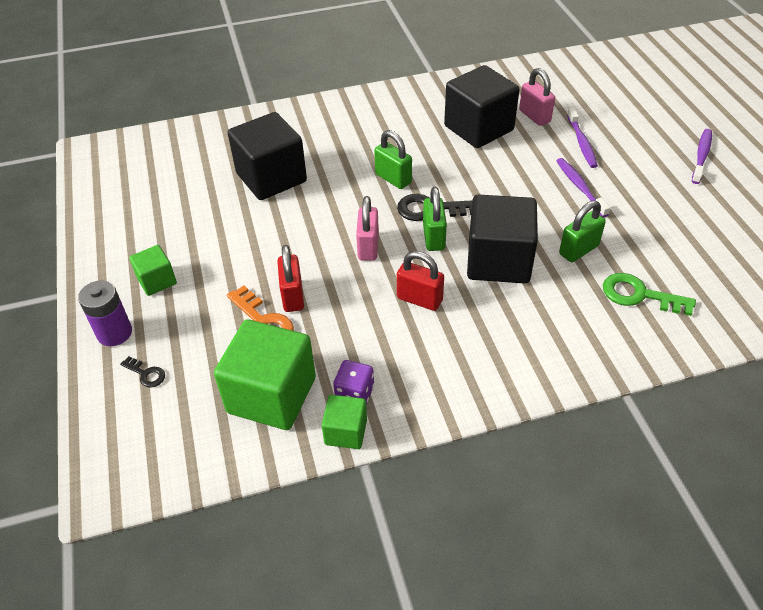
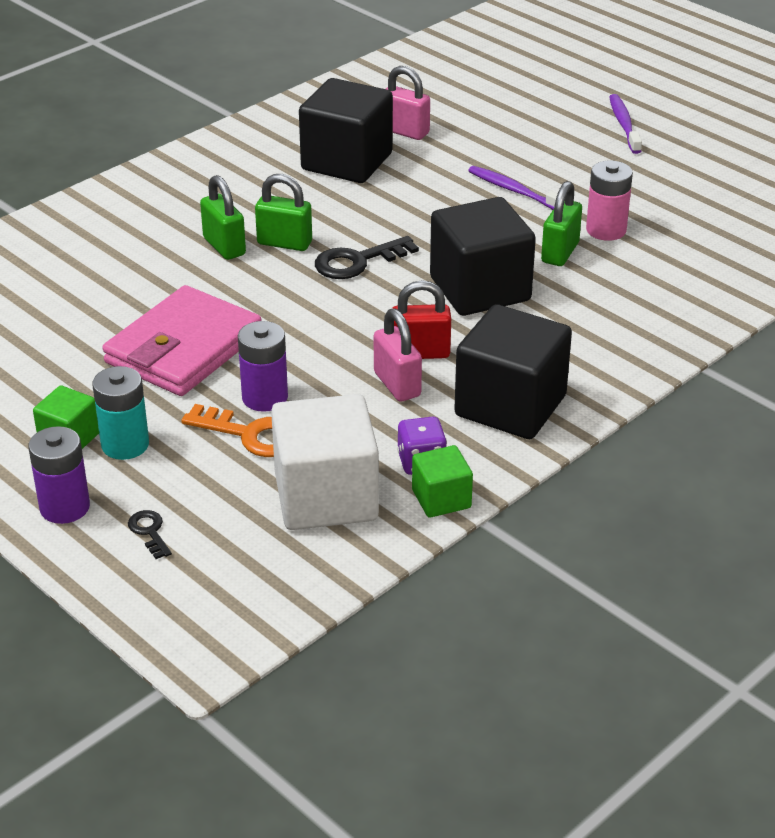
camera: 30 degrees left, 10 degrees down
(146, 374) = (149, 531): black key -> black key turned 120 degrees counterclockwise
(184, 299) = (125, 445): none -> turquoise battery
(271, 178) = (121, 286): black cube -> black cube (510, 406)
(271, 395) = (326, 497): green cube -> white cube
(272, 238) = (183, 348): none -> pink wallet
(293, 296) = (265, 397): red padlock -> purple battery
(368, 247) = (314, 321): pink padlock -> pink padlock (397, 384)
(433, 237) = (386, 288): green padlock -> green padlock (224, 246)
(581, 143) = (482, 145): purple toothbrush -> none
(627, 242) = (606, 230): none -> pink battery
(639, 295) = (654, 275): green key -> none

